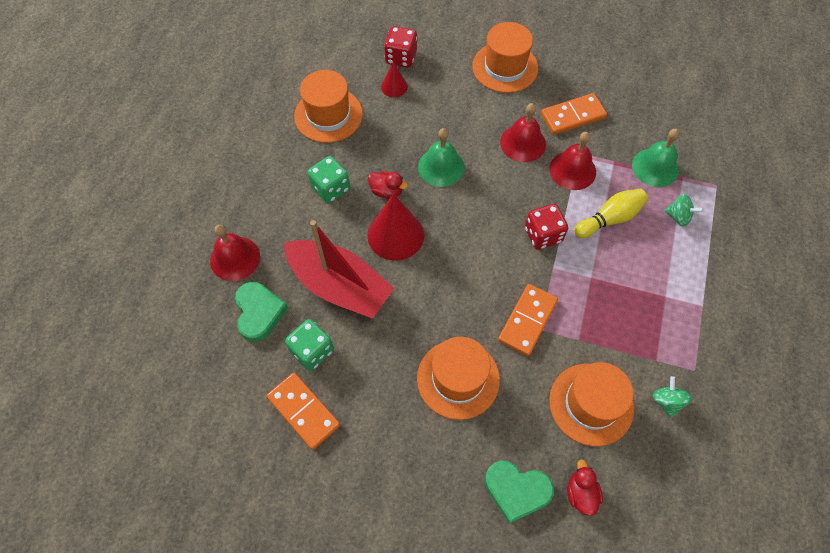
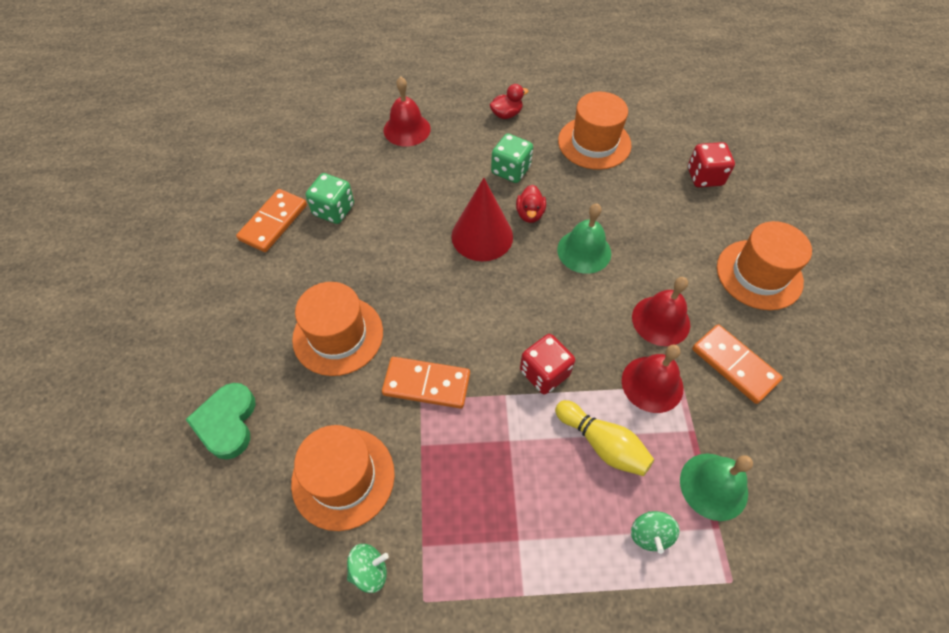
camera: 70 degrees right, 5 degrees down
(259, 312) = (360, 162): green heart -> none
(339, 286) = (407, 209): red boat -> none
(394, 86) = (662, 182): red cone -> none
(581, 493) = (234, 490): red duck -> red duck (506, 114)

